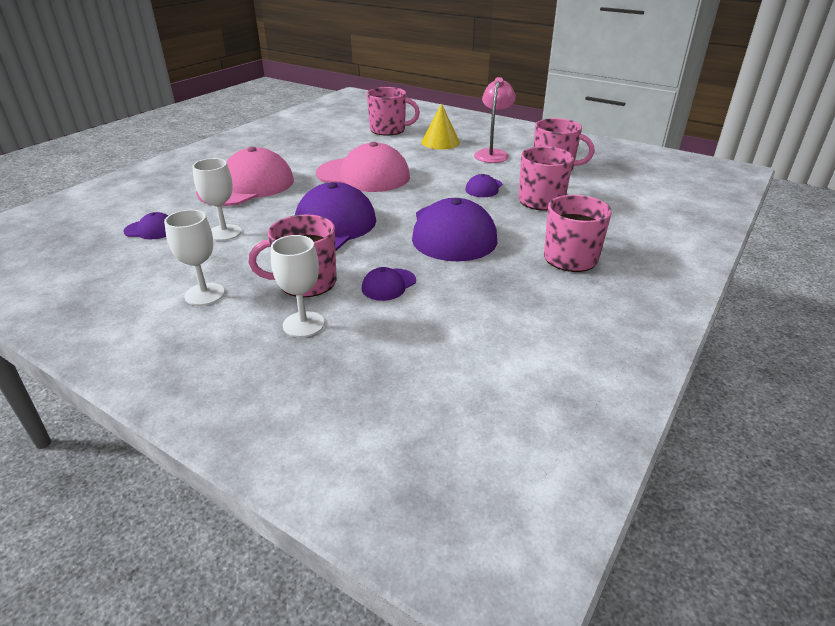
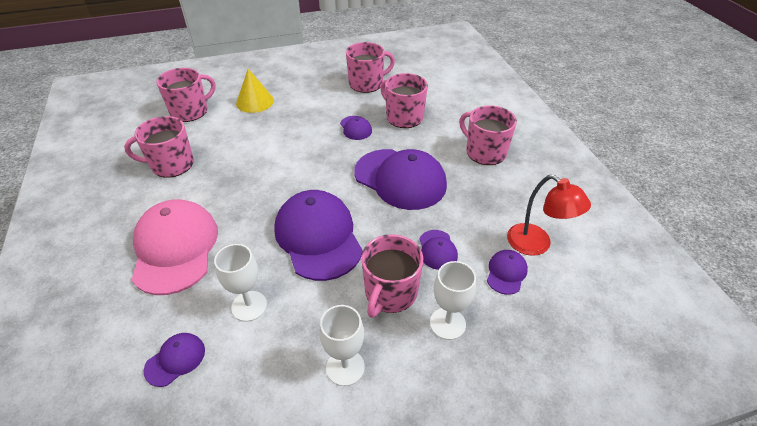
camera: 50 degrees left, 10 degrees up
(324, 149) = (171, 165): none -> pink mug
(363, 175) = (255, 170): pink cap -> none
(410, 334) = (506, 273): none -> purple cap
(478, 338) = (536, 245): none -> red lamp
(492, 154) = (310, 92): pink lamp -> none

